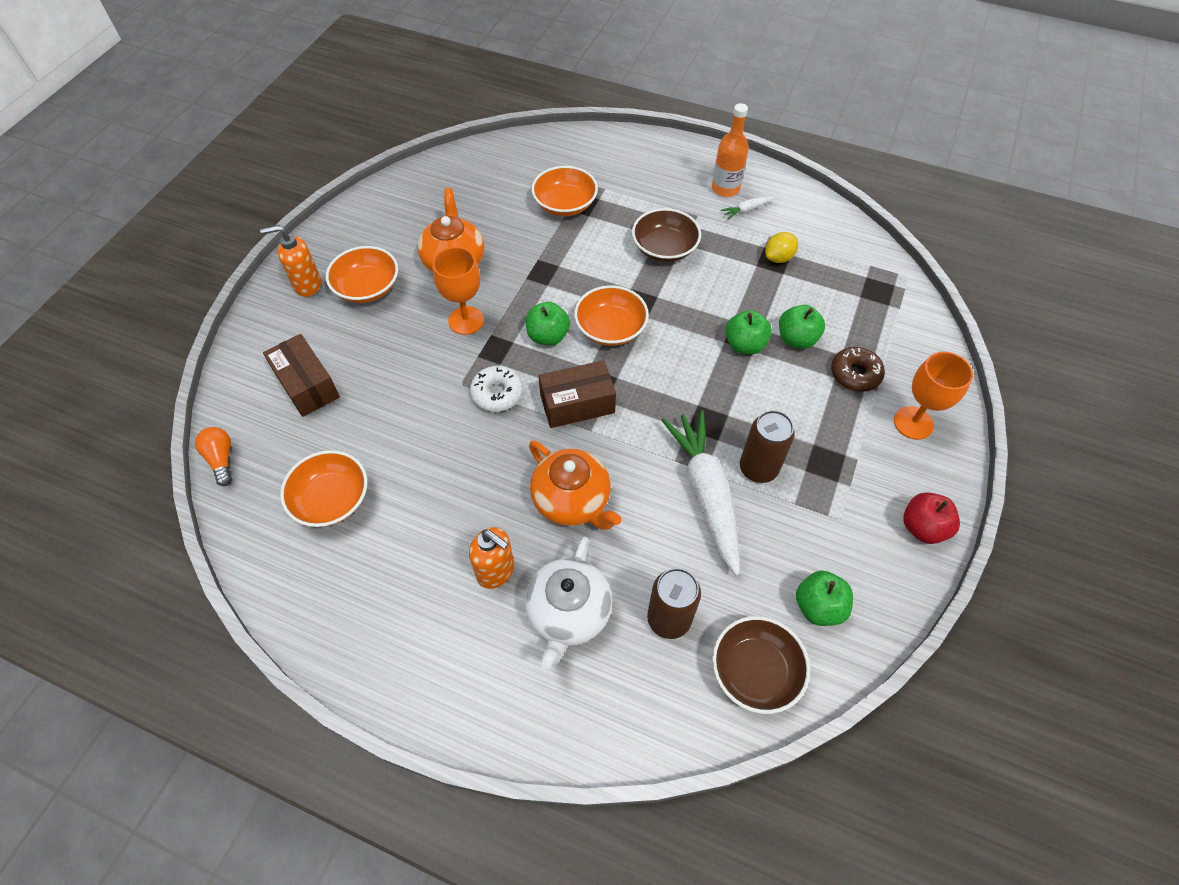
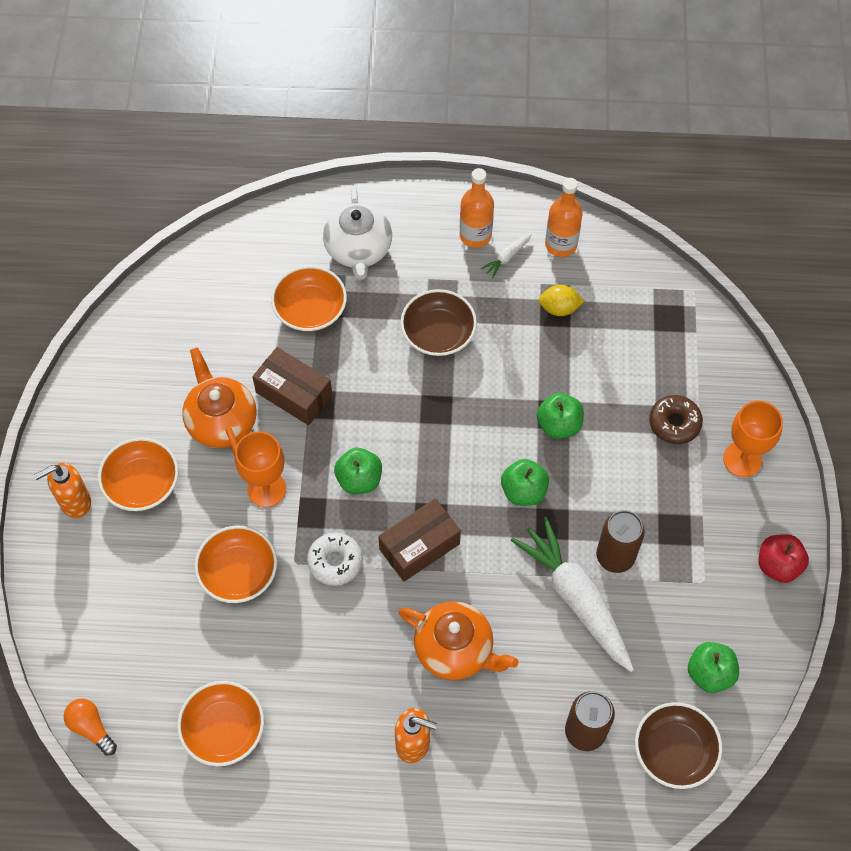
camera: 20 degrees left, 5 degrees up
(307, 385) = (136, 618): brown box -> brown box (294, 394)
(568, 613) = (494, 759): white teapot -> white teapot (358, 250)
(610, 328) = (419, 449): orange bowl -> orange bowl (238, 572)
(778, 258) = (559, 308): yellow lemon -> yellow lemon turned 60 degrees clockwise
(796, 339) = (607, 401): green apple -> green apple (523, 491)
(797, 213) = (561, 244): none -> orange bottle

